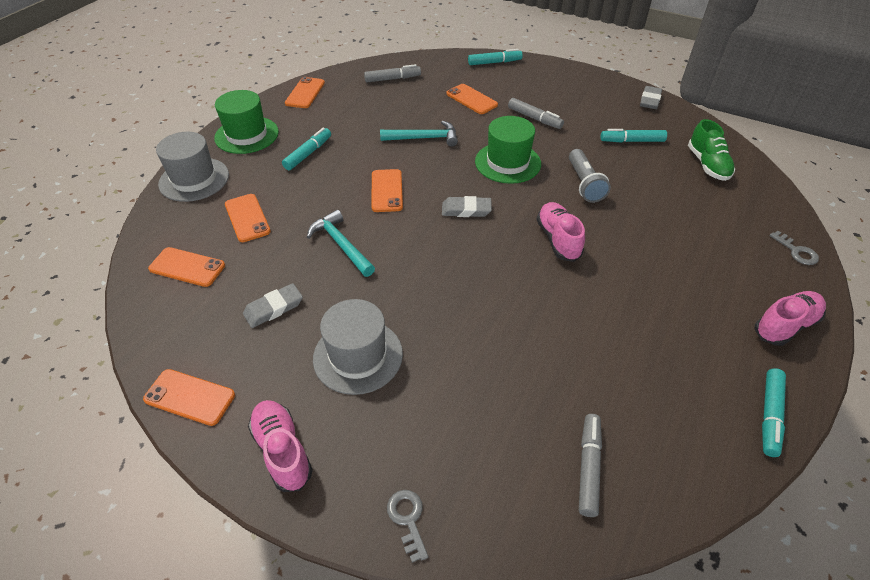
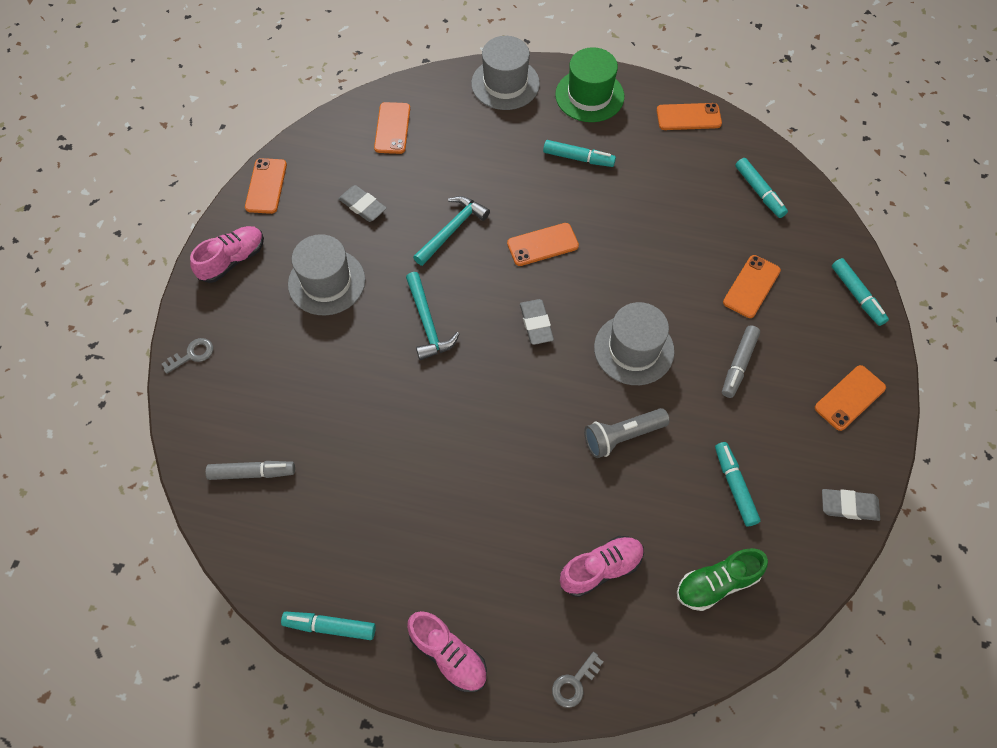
camera: 75 degrees right, 15 degrees up
(247, 218) = (465, 145): orange phone -> orange phone (850, 398)
(392, 79) = (759, 192): grey marker -> turquoise marker
(424, 138) = (647, 255): turquoise hammer -> turquoise hammer (427, 323)
(507, 162) = (634, 349): green hat -> grey hat
(558, 240) = (516, 419): pink shoe -> pink shoe (600, 569)

